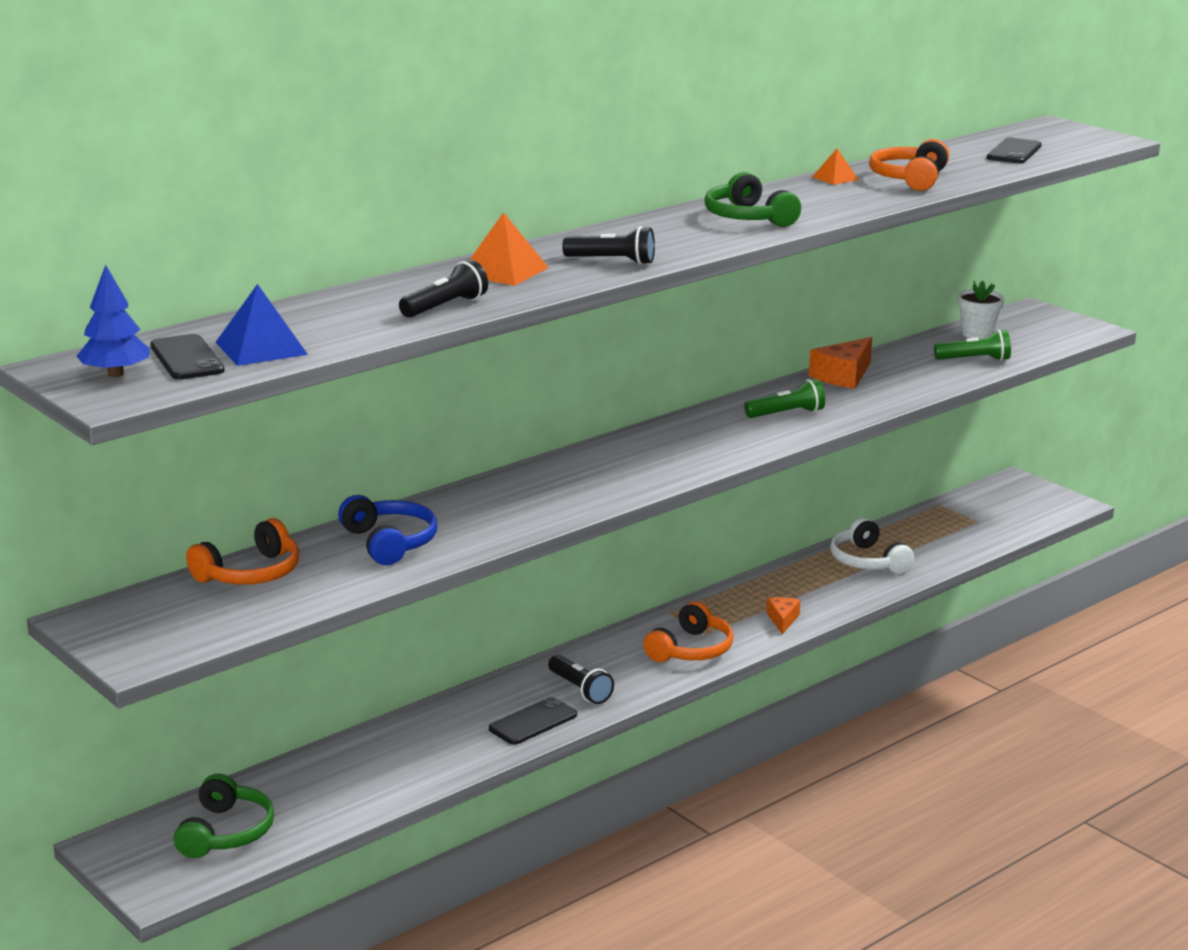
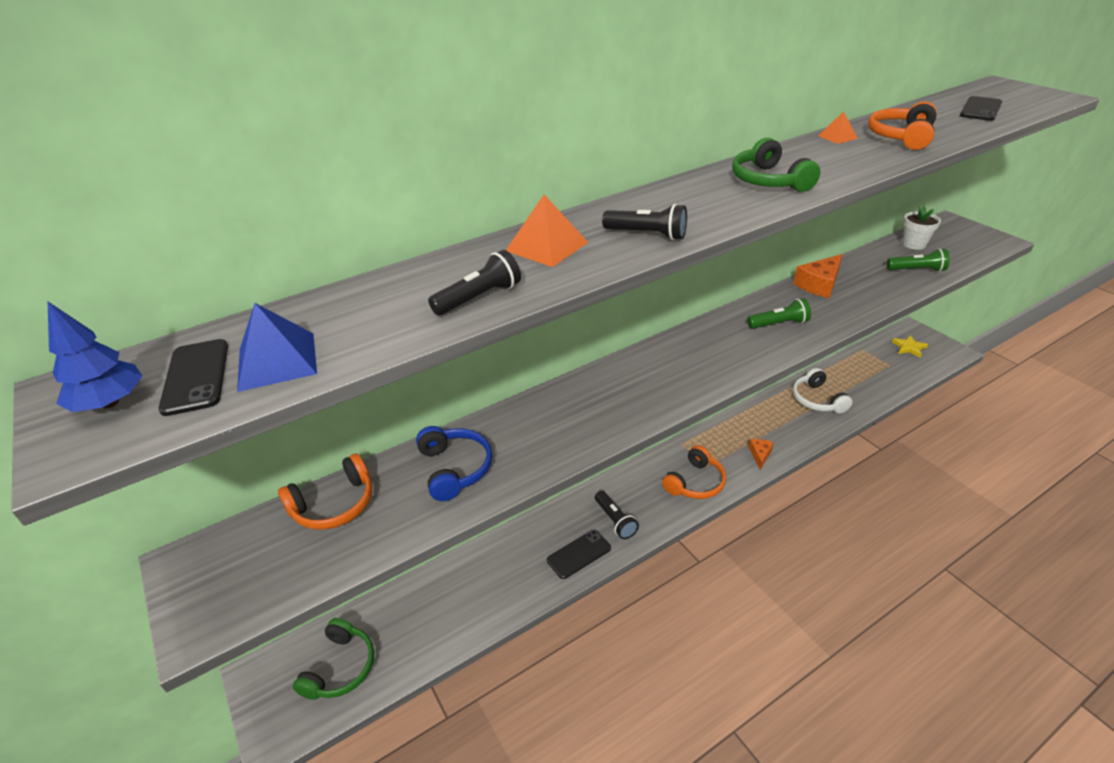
camera: 10 degrees right, 15 degrees up
(1007, 501) = (909, 347): none -> yellow star

